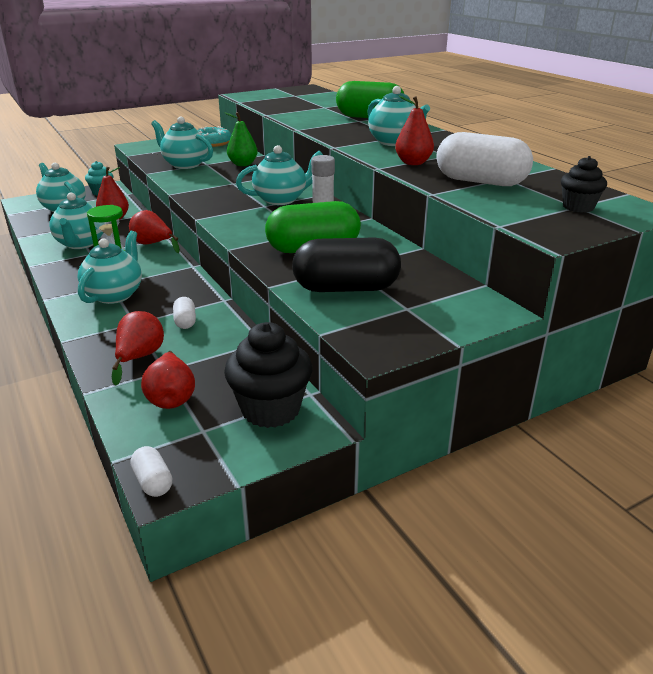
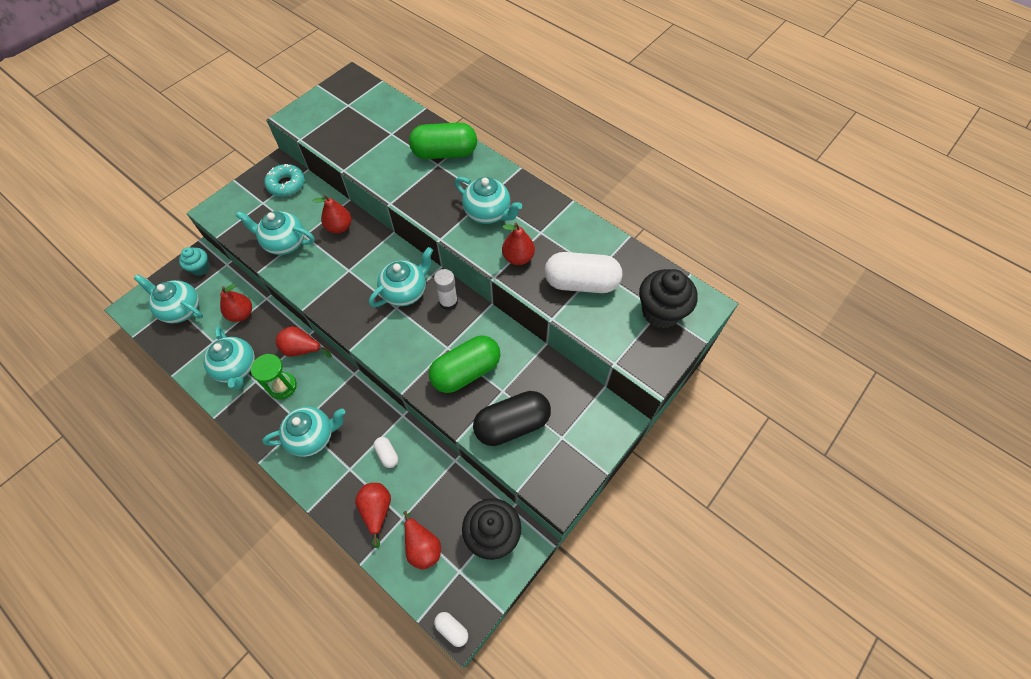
camera: 20 degrees left, 30 degrees up
(115, 295) = (312, 437): turquoise teapot -> turquoise teapot turned 75 degrees clockwise
(243, 164) = (339, 227): green pear -> red pear
(578, 207) = (661, 312): black cupcake -> black cupcake, size x1.70

